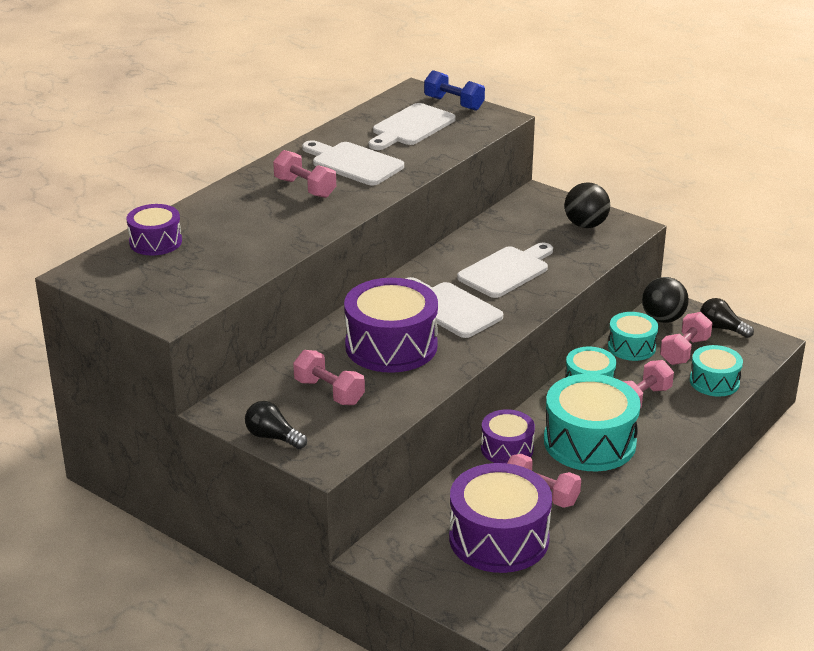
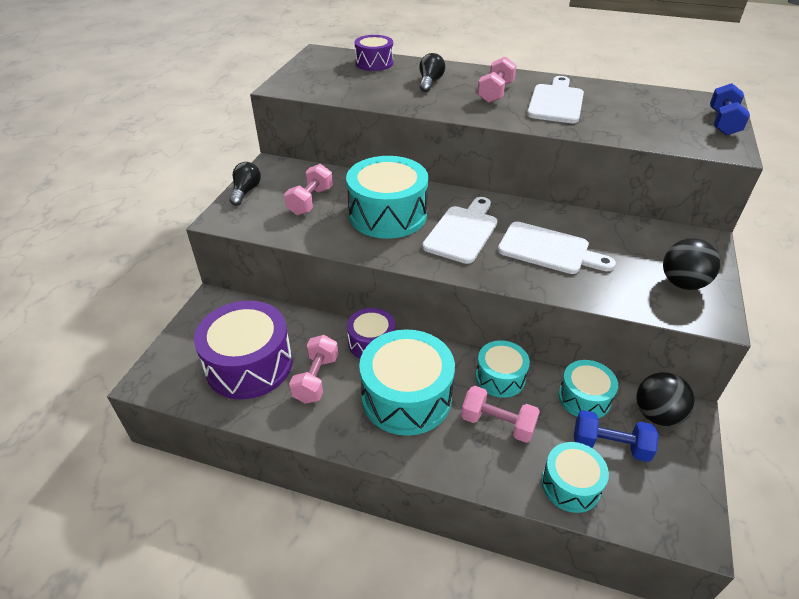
camera: 70 degrees right, 10 degrees up
(391, 346) = (387, 214): purple drum -> turquoise drum
(410, 127) = (649, 112): white cutting board -> none
(684, 351) = (610, 445): pink dumbbell -> blue dumbbell
(722, 328) = (683, 474): black light bulb -> black light bulb (430, 82)

